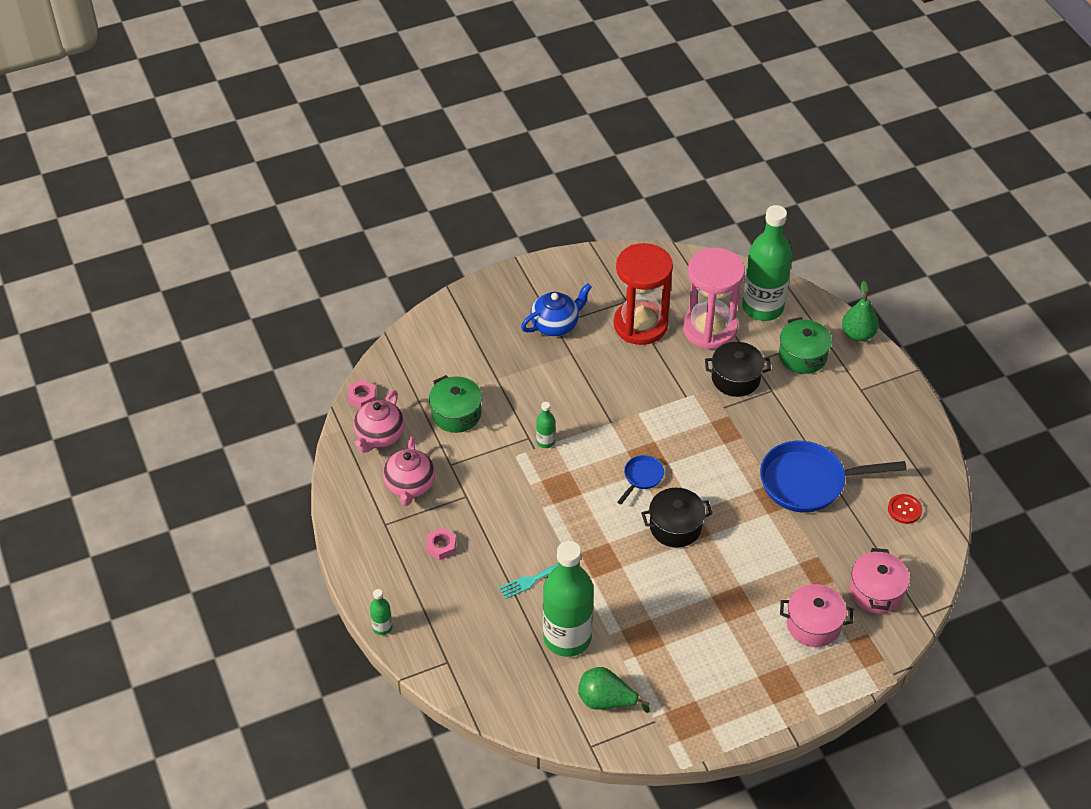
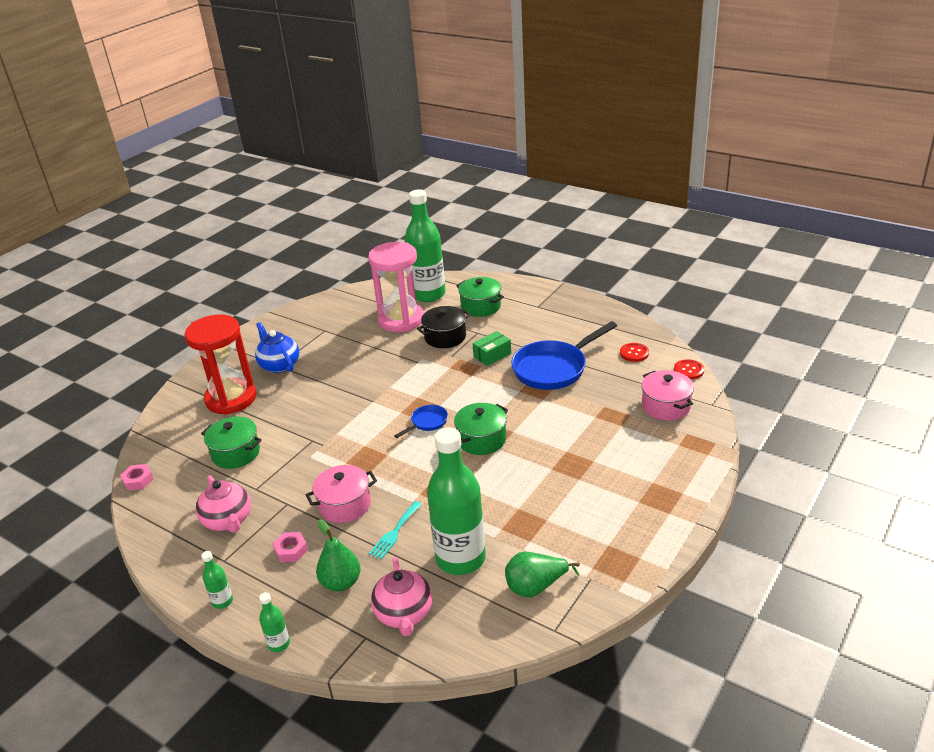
camera: 30 degrees left, 15 degrees down
(379, 436) = (173, 499): pink teapot -> pink teapot (404, 614)
(545, 442) = (329, 436): green bottle -> green bottle (222, 601)
(556, 325) = (279, 365): blue teapot -> blue teapot turned 60 degrees counterclockwise
(640, 325) = (347, 338): red hourglass -> red hourglass (231, 398)
(641, 477) = (427, 422): blue pan -> blue pan turned 45 degrees clockwise
(675, 527) = (481, 440): black pot -> green pot
(763, 429) = (492, 355): none -> green box
(813, 624) = (644, 447): pink pot -> pink pot (345, 505)
(858, 334) = (507, 281): green pear -> green pear (341, 582)
(939, 563) = (688, 370): none -> red button

